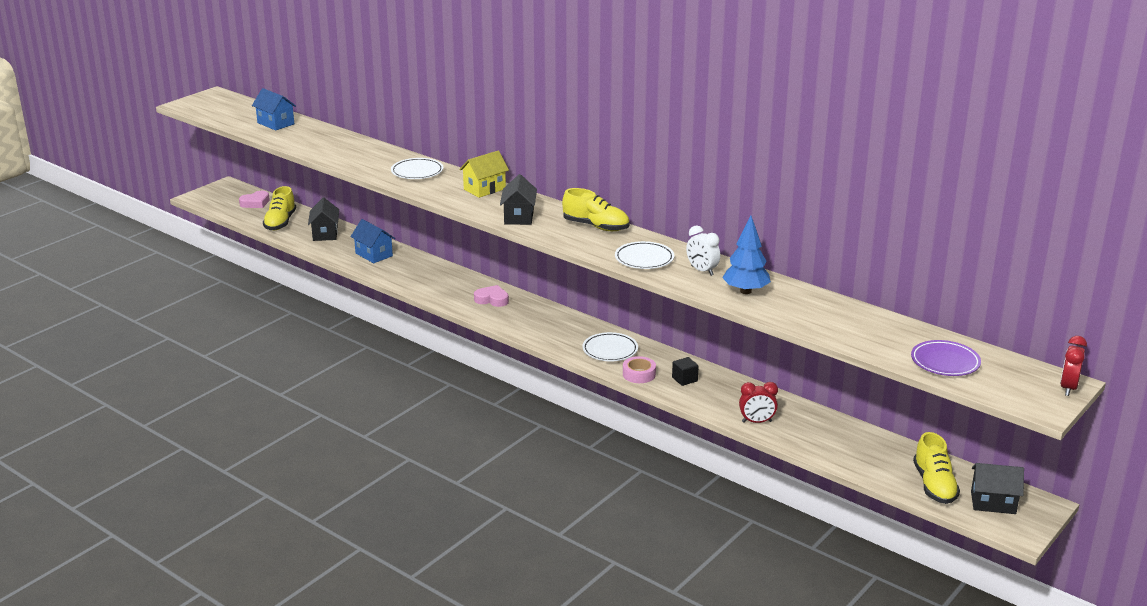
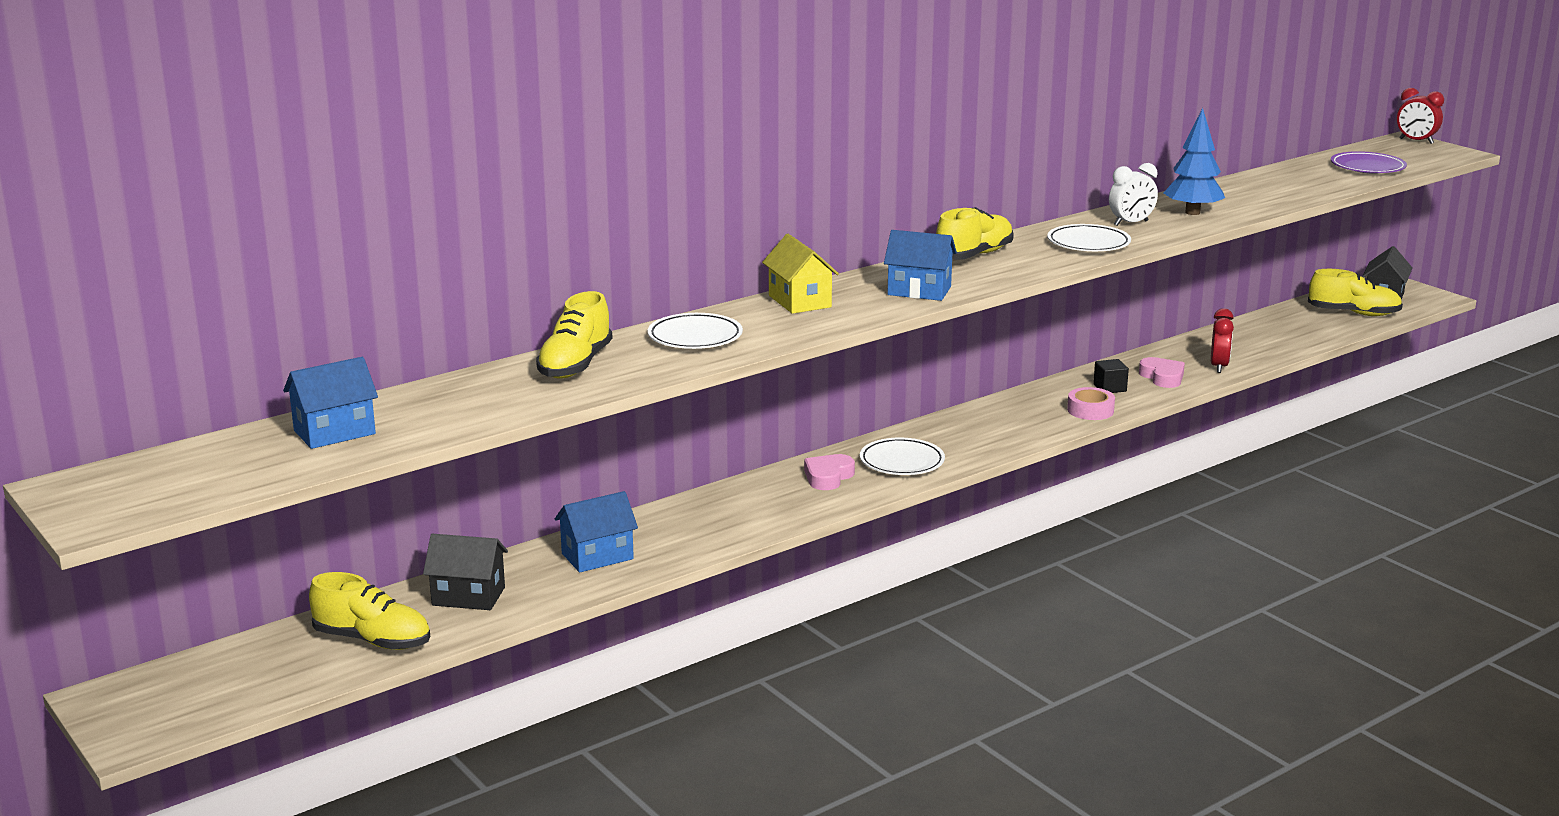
camera: 75 degrees left, 5 degrees down
(255, 203) = (241, 664): pink heart -> pink heart (1162, 377)
(368, 153) = (575, 365): none -> yellow shoe
(519, 217) = (919, 291): black house -> blue house
(610, 350) = (1019, 419): white plate -> white plate (902, 462)

